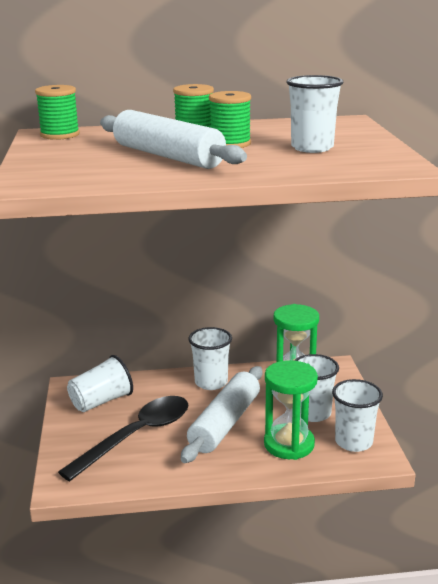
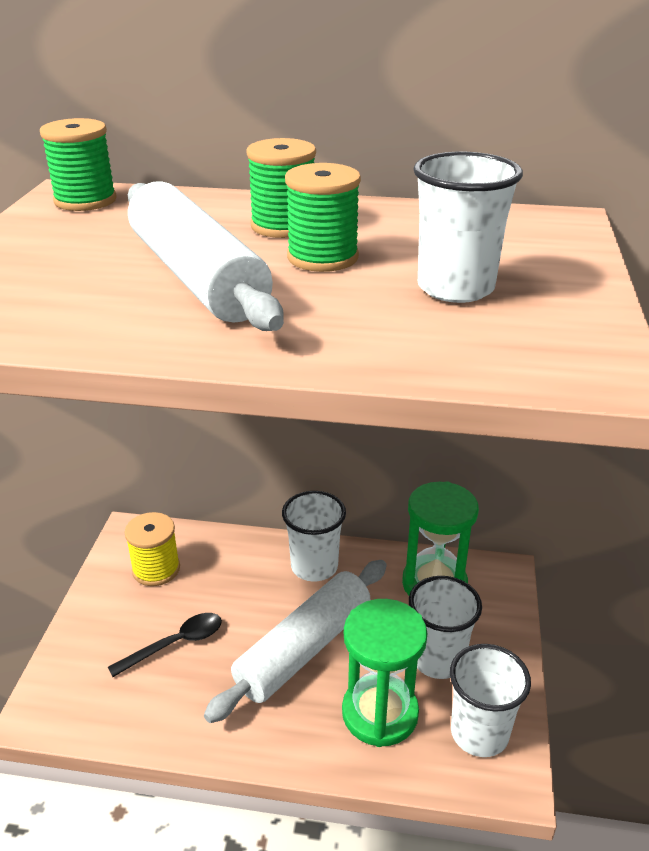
camera: 15 degrees right, 10 degrees up
(101, 401) = (156, 569): white cup -> yellow spool
(137, 436) = (175, 644): black spoon -> black spoon, size x0.53

